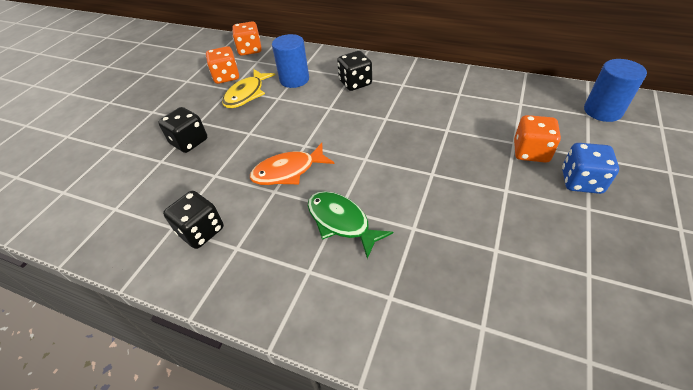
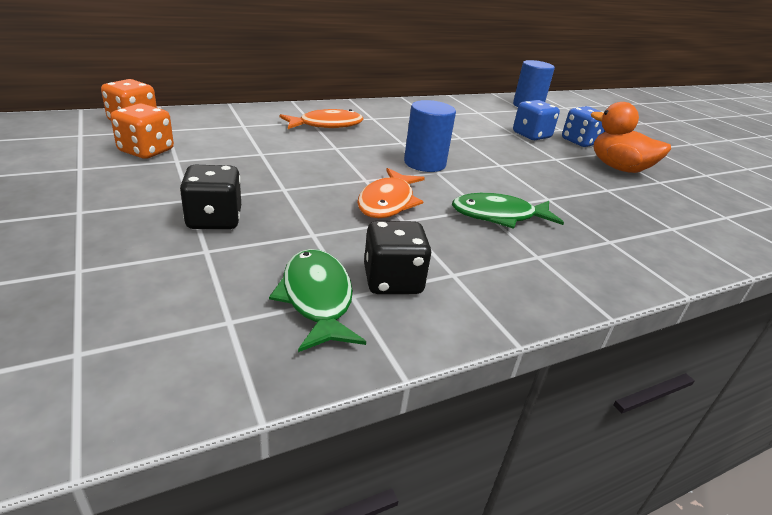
camera: 55 degrees left, 15 degrees down
(157, 219) = (317, 299): none -> green fish
(246, 94) = (212, 159): yellow fish -> none
(294, 79) = (252, 135): blue cylinder -> blue cylinder (424, 163)
(355, 83) = (326, 125): black dice -> orange fish
(530, 152) = (531, 135): orange dice -> blue dice
(564, 233) = (619, 168): none -> orange duck

